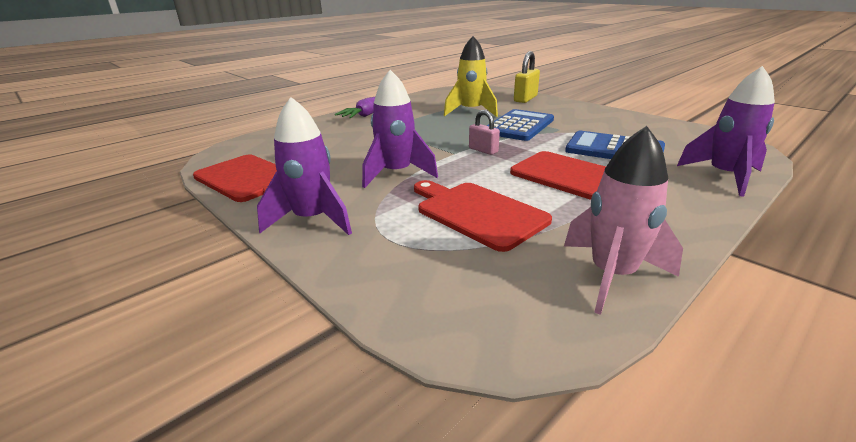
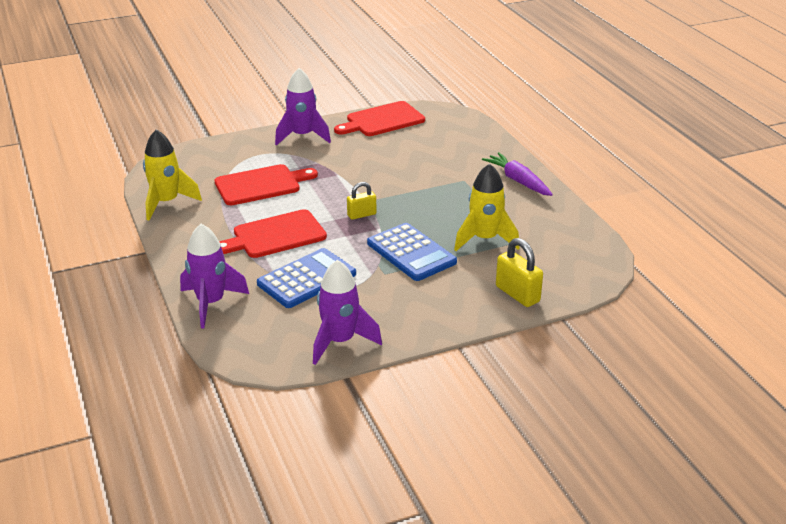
camera: 110 degrees right, 5 degrees up
(396, 174) = (345, 170): purple rocket -> purple rocket (340, 341)
(483, 150) = (361, 215): pink padlock -> yellow padlock
(612, 275) = (166, 203): pink rocket -> yellow rocket

